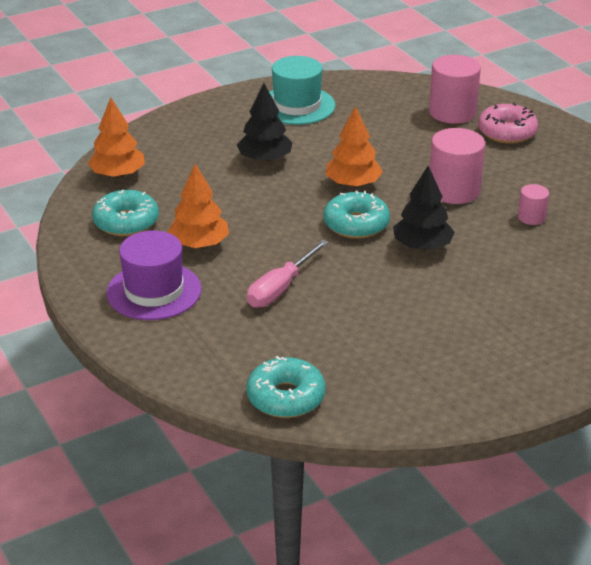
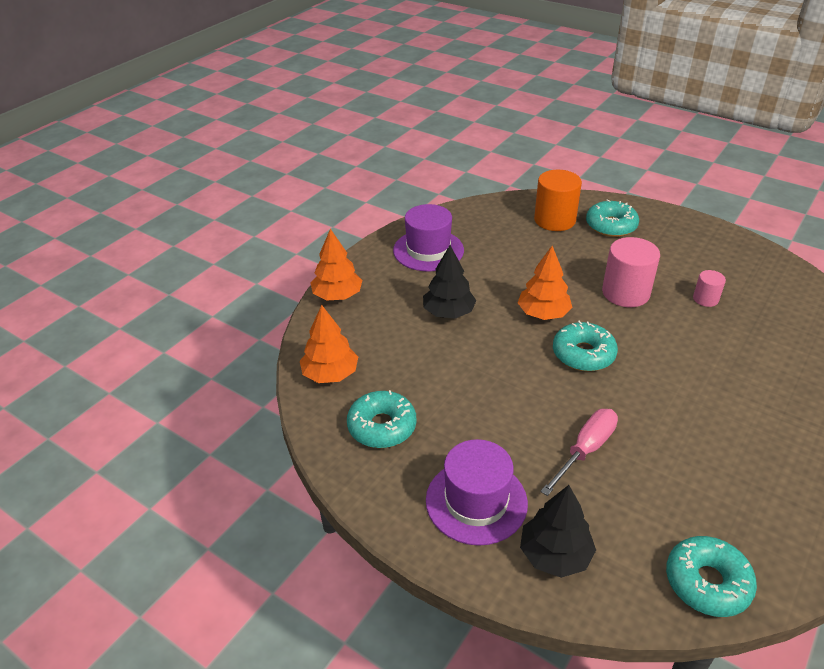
camera: 25 degrees left, 5 degrees up
(199, 244) = (471, 427): orange tree -> orange tree (337, 295)
(280, 288) = (585, 450): pink screwdriver -> pink screwdriver turned 150 degrees counterclockwise
(297, 106) = (428, 250): turquoise hat -> purple hat
(422, 246) = (655, 358): black tree -> black tree (555, 554)
(452, 112) = (554, 220): pink cylinder -> orange cylinder
(507, 132) = (611, 226): pink donut -> turquoise donut

